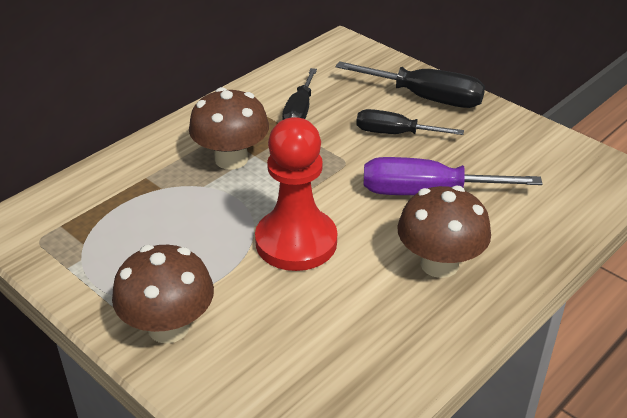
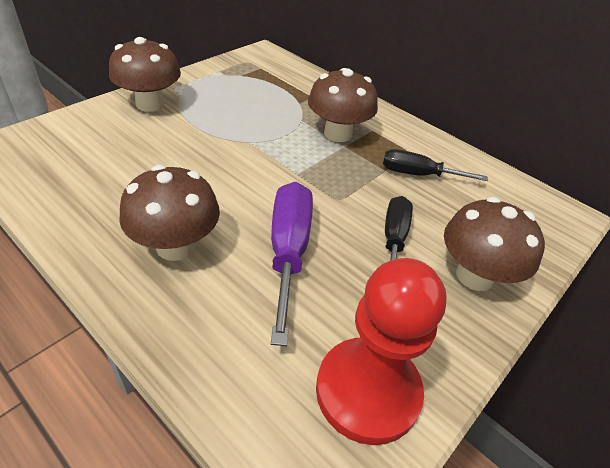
camera: 85 degrees right, 5 degrees up
(296, 242) = (225, 161): red pawn -> red pawn (367, 391)
(426, 98) = (475, 275): black screwdriver -> brown mushroom

